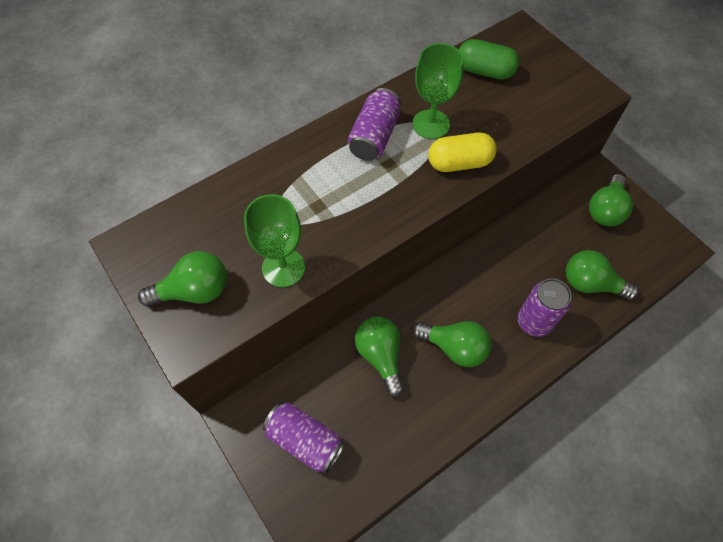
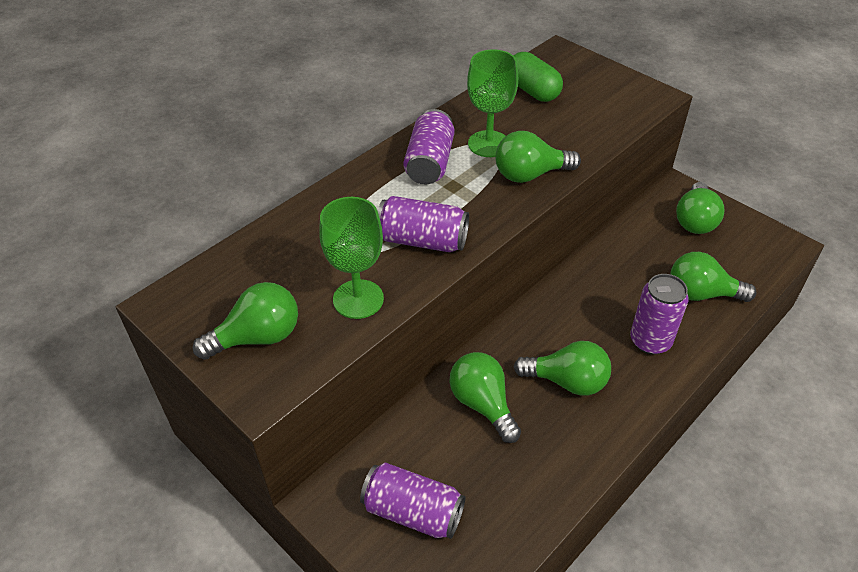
camera: 10 degrees left, 15 degrees down
(350, 217) = (422, 240): none -> purple can
(459, 163) = (530, 174): yellow capsule -> green light bulb
(484, 71) = (532, 91): green capsule -> green capsule turned 45 degrees clockwise

